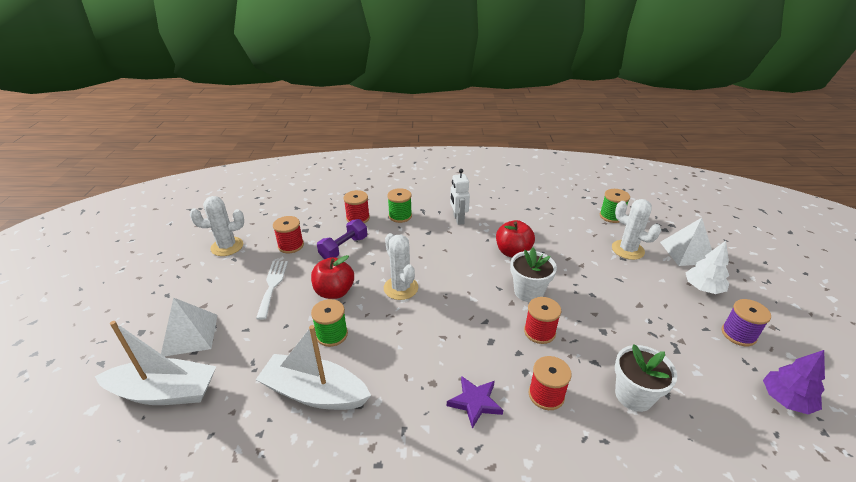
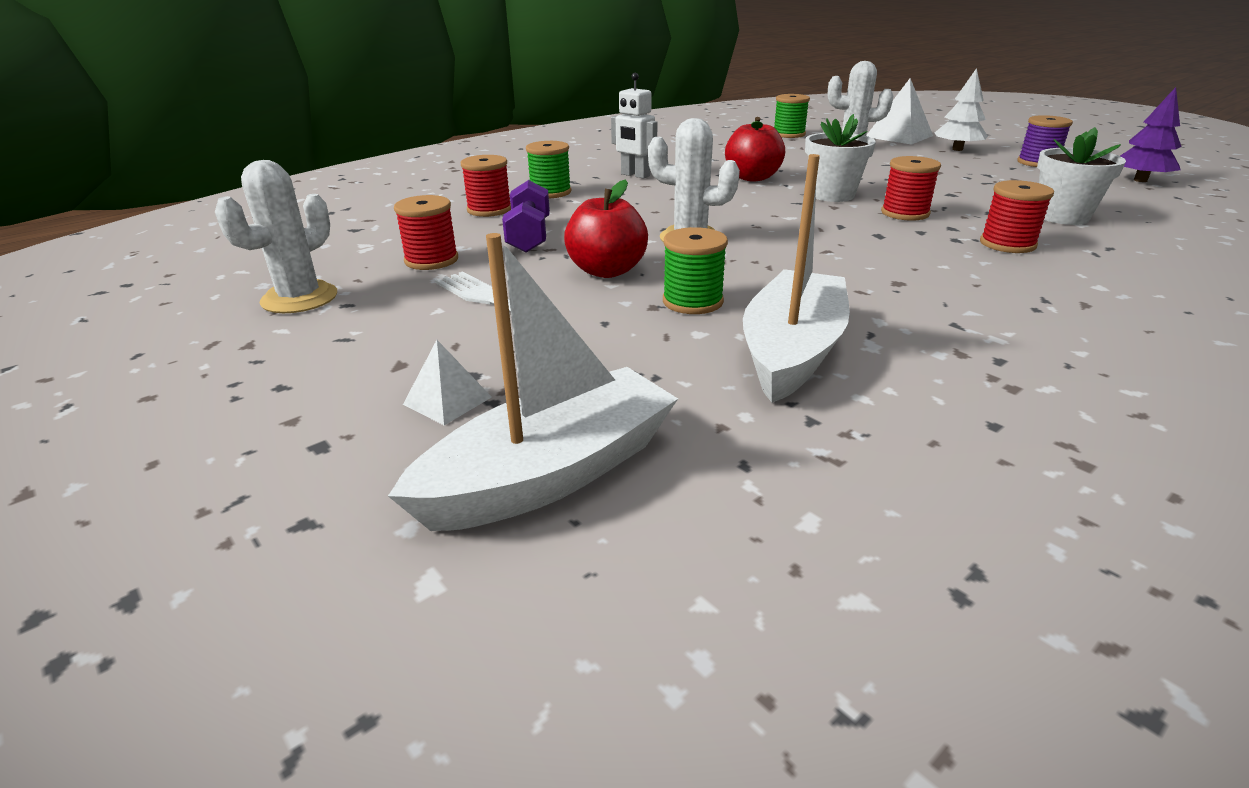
camera: 40 degrees left, 5 degrees down
(190, 335) = (447, 400): white pyramid -> white pyramid, size x0.55
(314, 393) = (792, 351): white boat -> white boat turned 135 degrees clockwise
(475, 402) = (968, 275): purple star -> none

